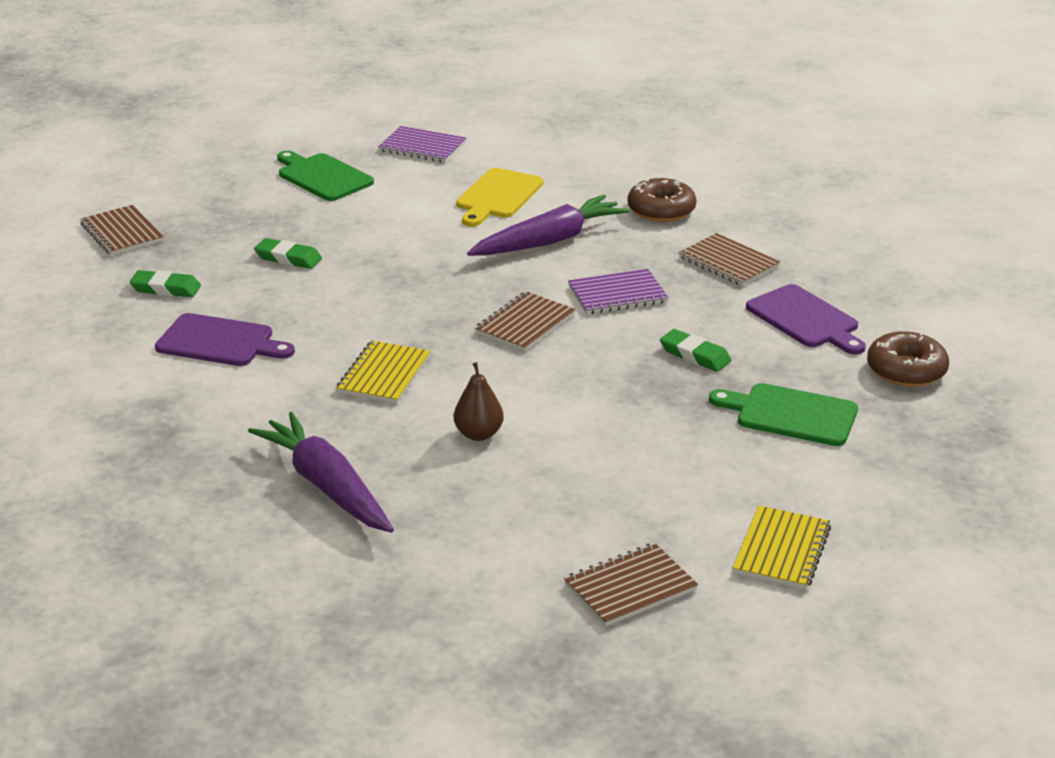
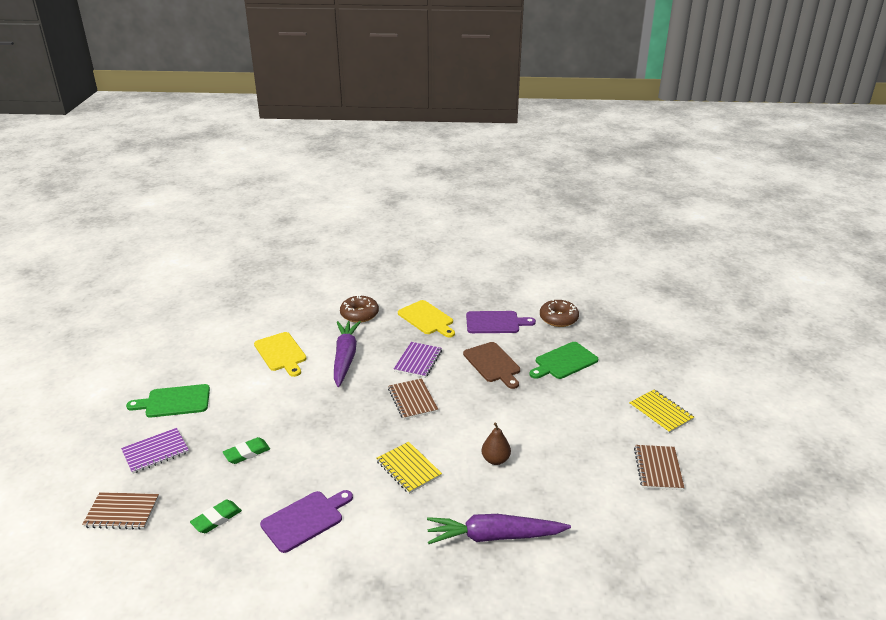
camera: 55 degrees left, 0 degrees up
(422, 147) = (195, 354): purple notebook -> purple notebook (155, 452)
(695, 355) = (493, 364): green eraser -> brown cutting board
(728, 262) = (427, 319): brown notebook -> yellow cutting board

